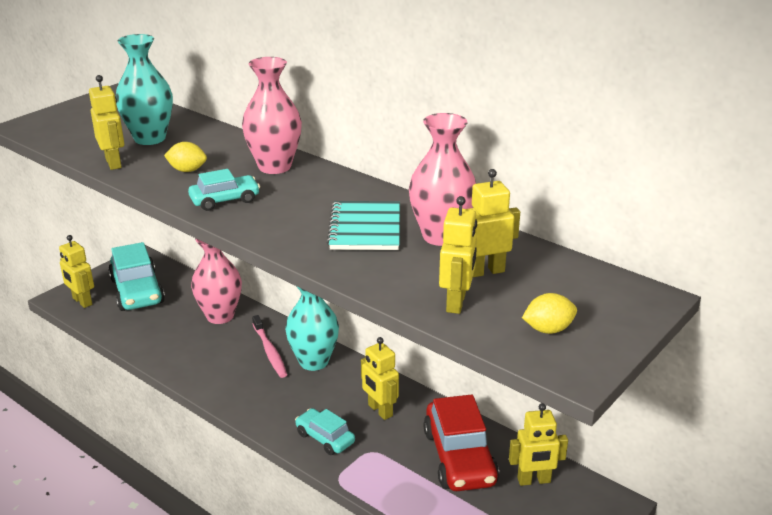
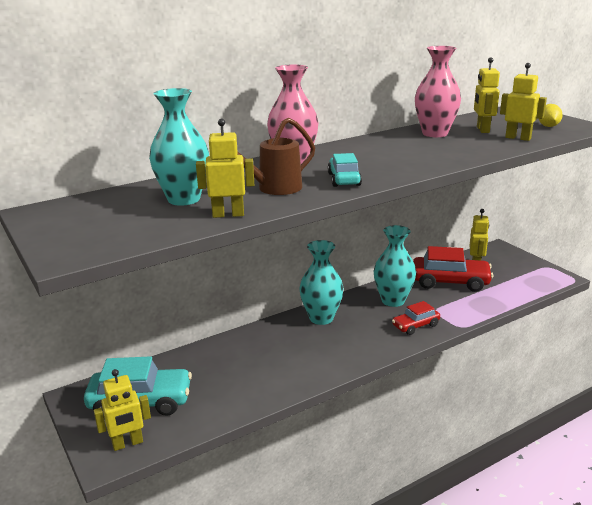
camera: 70 degrees left, 5 degrees down
(187, 170) = (273, 188): yellow lemon -> brown watering can
(220, 316) = (225, 355): pink vase -> none
(269, 351) = (296, 336): pink toothbrush -> none
(325, 438) = (415, 325): turquoise car -> red car
(365, 228) = (415, 147): turquoise notebook -> none
(380, 410) = (393, 300): yellow robot -> turquoise vase

